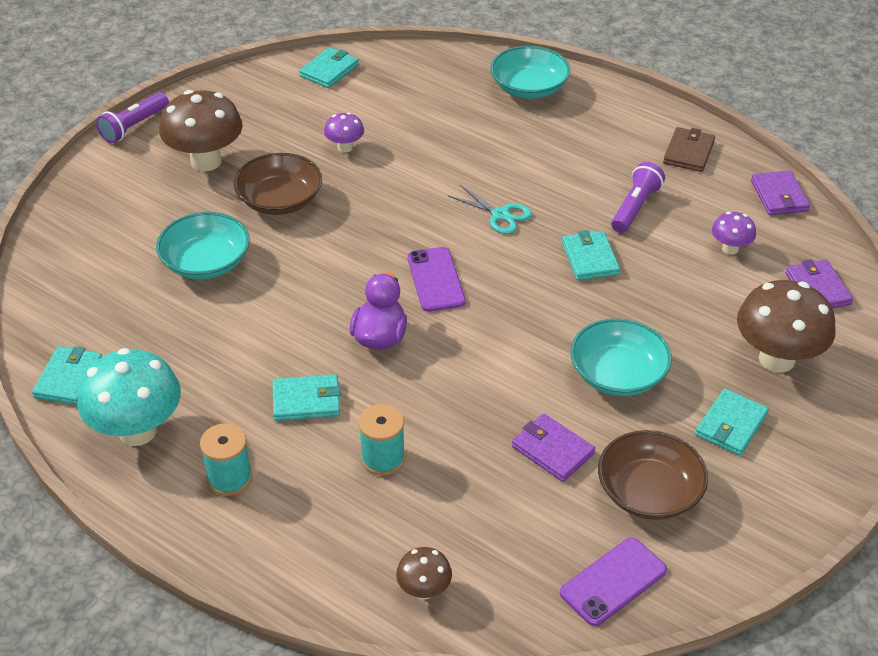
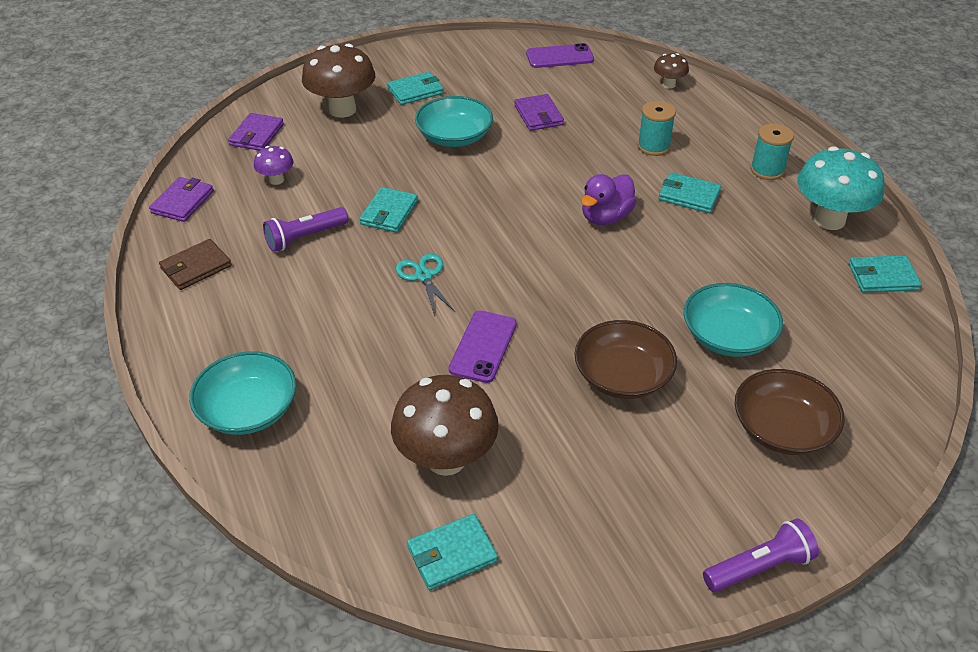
camera: 150 degrees left, 0 degrees up
(69, 378) = (882, 277): turquoise wallet -> turquoise wallet turned 45 degrees clockwise
(206, 161) = (683, 464): brown mushroom -> brown mushroom (446, 459)
(345, 147) = (514, 415): purple mushroom -> none
(436, 280) = (528, 243): purple phone -> purple phone (483, 346)
(649, 492) = (500, 81): brown bowl -> brown bowl (782, 428)

